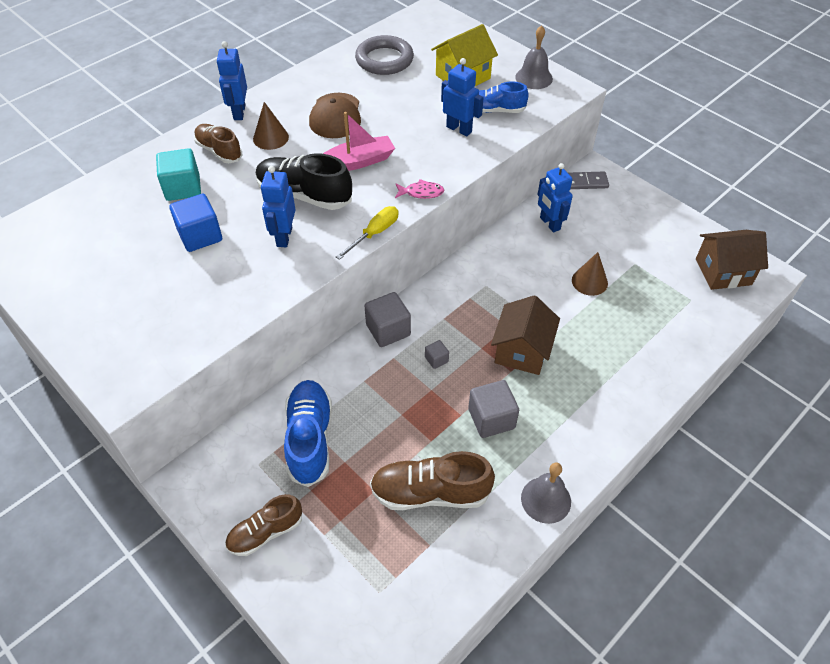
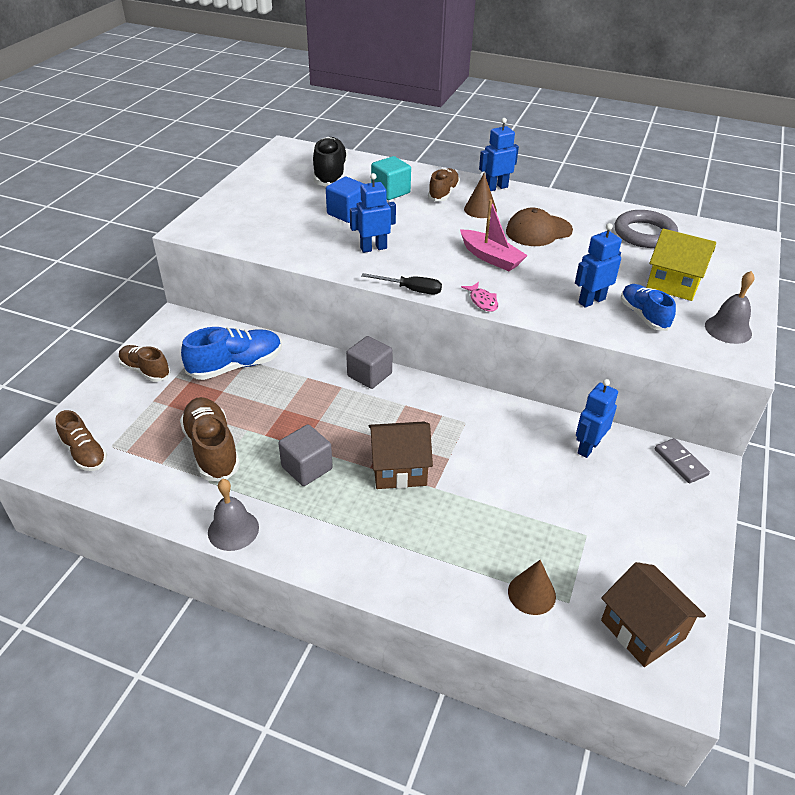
camera: 65 degrees right, 10 degrees down
(304, 195) = (427, 244): black shoe -> black shoe (330, 174)
(375, 233) = (411, 290): yellow screwdriver -> black screwdriver
(379, 623) = (84, 453): none -> brown shoe
(436, 359) = (354, 413): grey cube -> none
(459, 129) = (591, 301): blue robot -> blue robot turned 135 degrees counterclockwise
(589, 281) = (528, 500): brown cone -> brown cone (531, 593)

